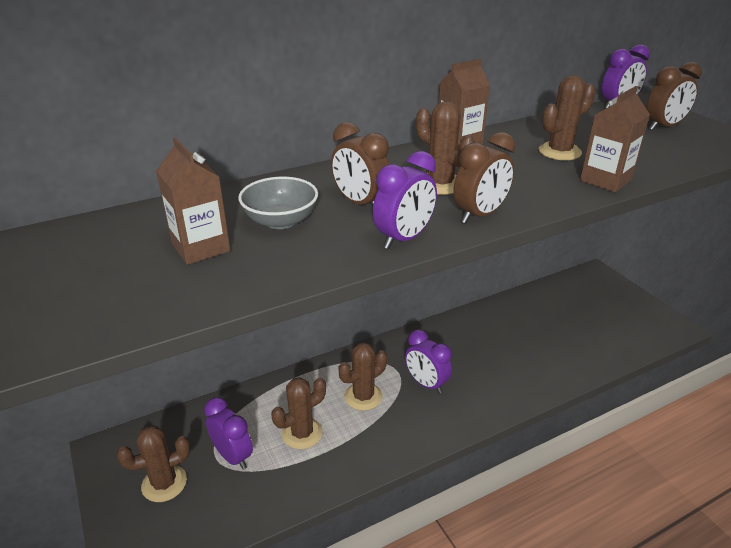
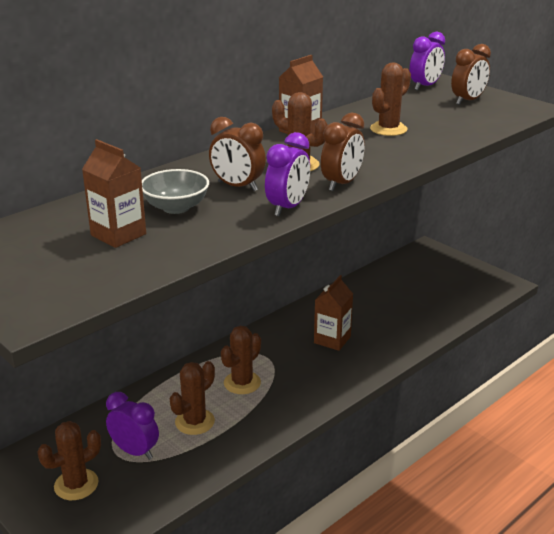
camera: 15 degrees left, 5 degrees down
(426, 383) = (297, 363): purple clock -> none
(605, 180) = (432, 147): brown carton -> brown carton (332, 340)

